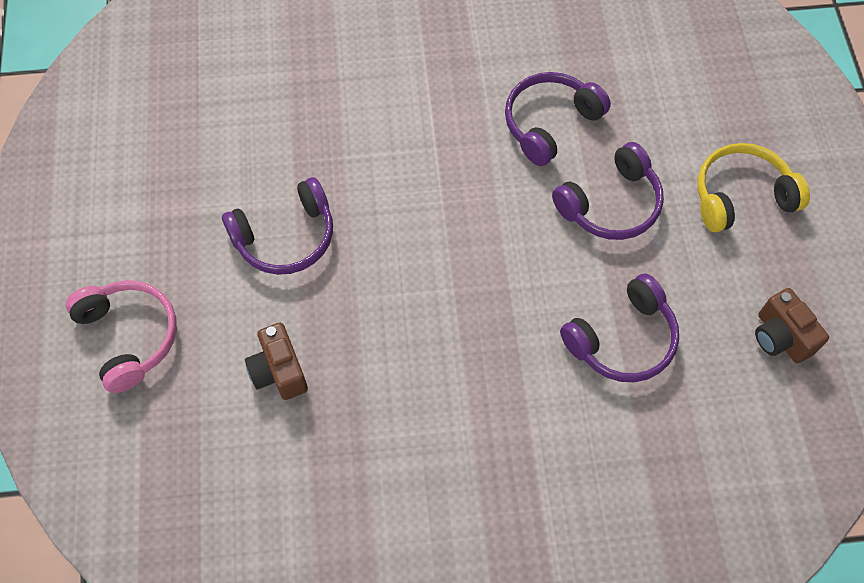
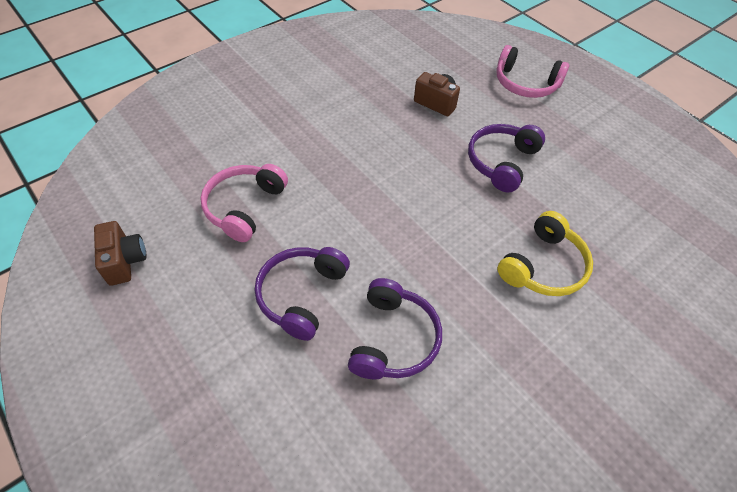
camera: 145 degrees right, 10 degrees down
(622, 339) = (244, 207): purple headphones -> pink headphones
(741, 196) = (190, 362): yellow headphones -> yellow headphones (543, 266)
(780, 337) = (125, 261): brown camera -> brown camera turned 45 degrees clockwise

